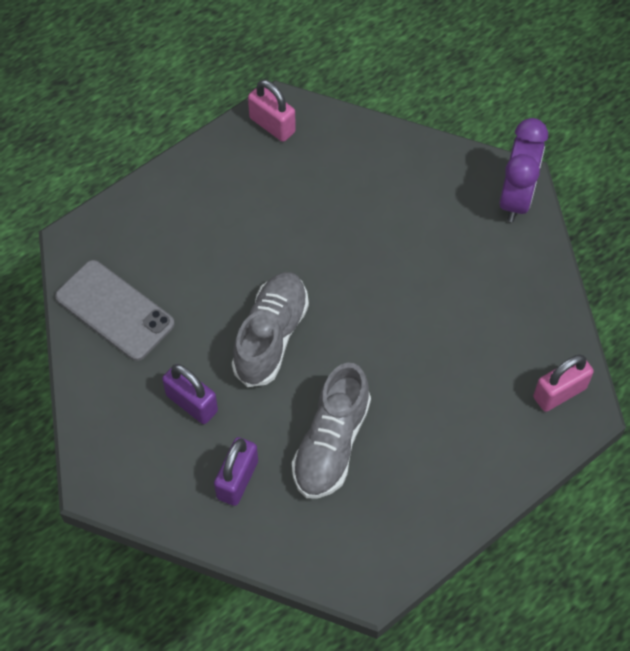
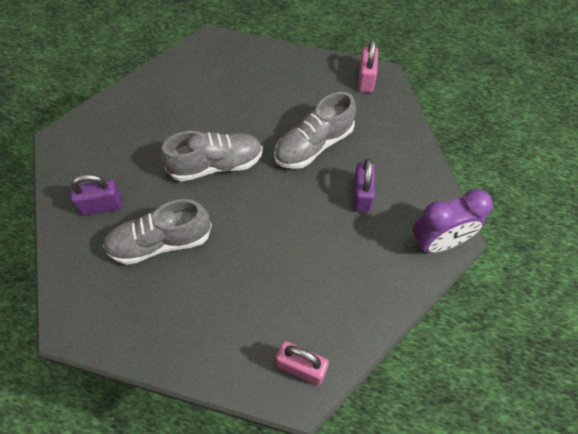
camera: 55 degrees right, 0 degrees up
(114, 310) = (178, 82): grey phone -> none
(192, 403) = (141, 152): purple padlock -> purple padlock (361, 195)
(320, 229) = (314, 145): none -> grey shoe

